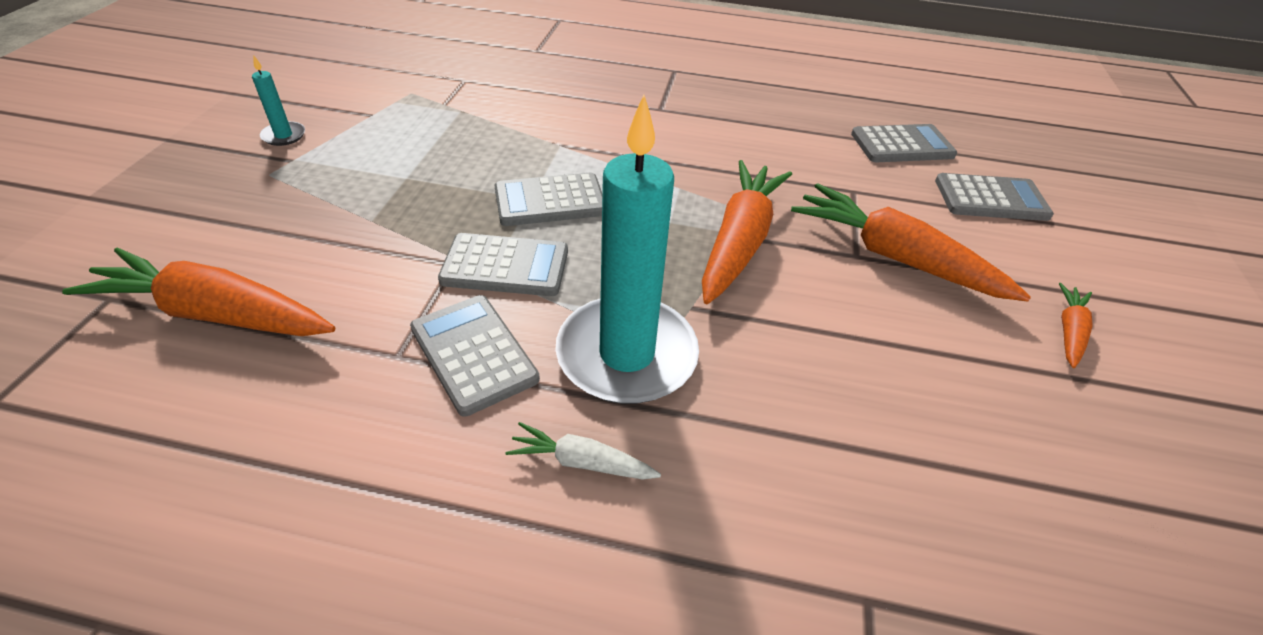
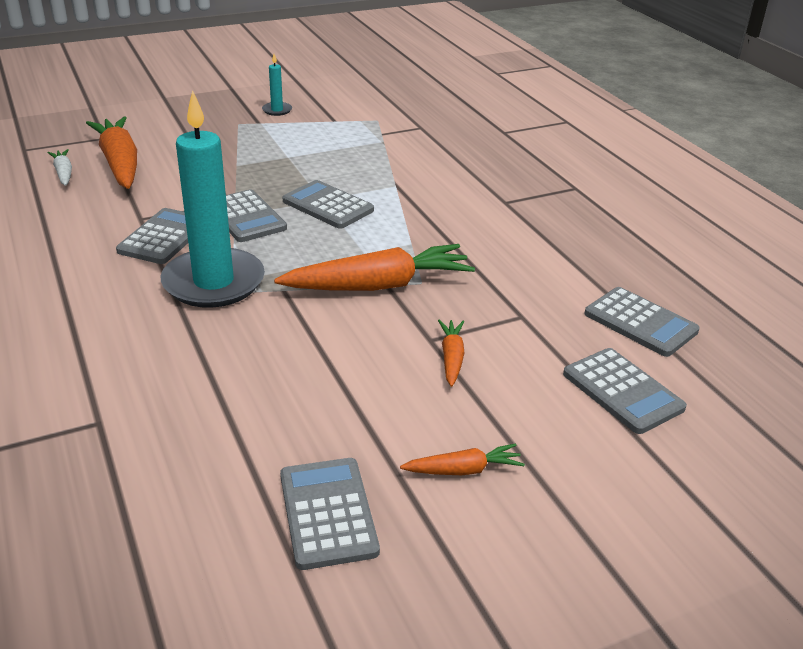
camera: 55 degrees right, 10 degrees down
(581, 462) = (117, 298): white carrot -> white carrot (63, 173)
(895, 257) = (451, 358): orange carrot -> orange carrot, size x0.48
(1112, 453) = (327, 513): none -> grey calculator

